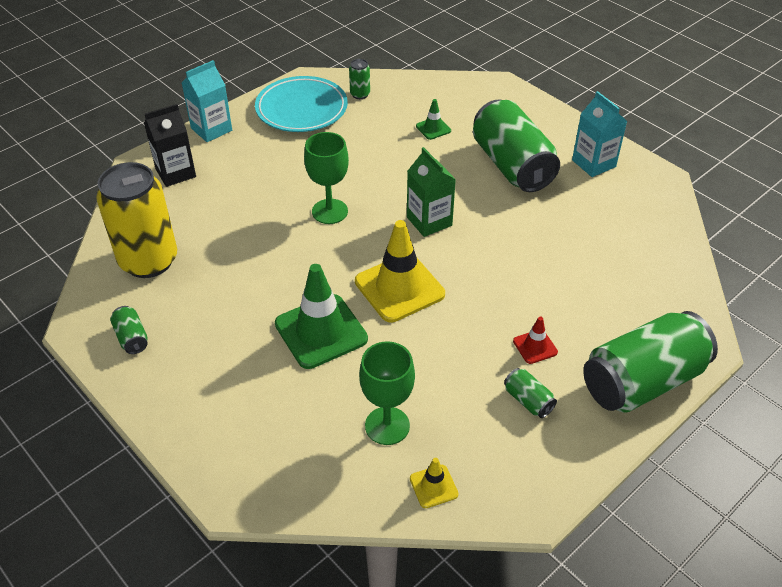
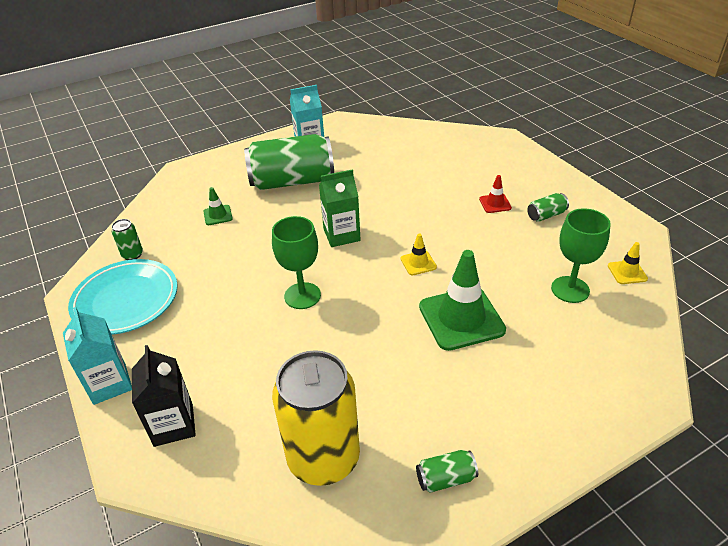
camera: 75 degrees left, 5 degrees down
(399, 288) = (418, 263): yellow traffic cone -> yellow traffic cone, size x0.47
(642, 381) = (531, 166): green can -> none

